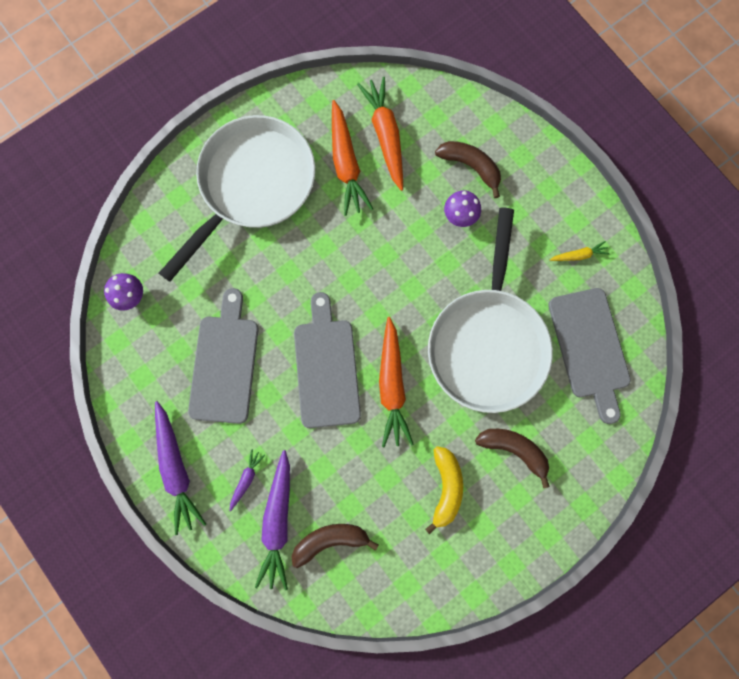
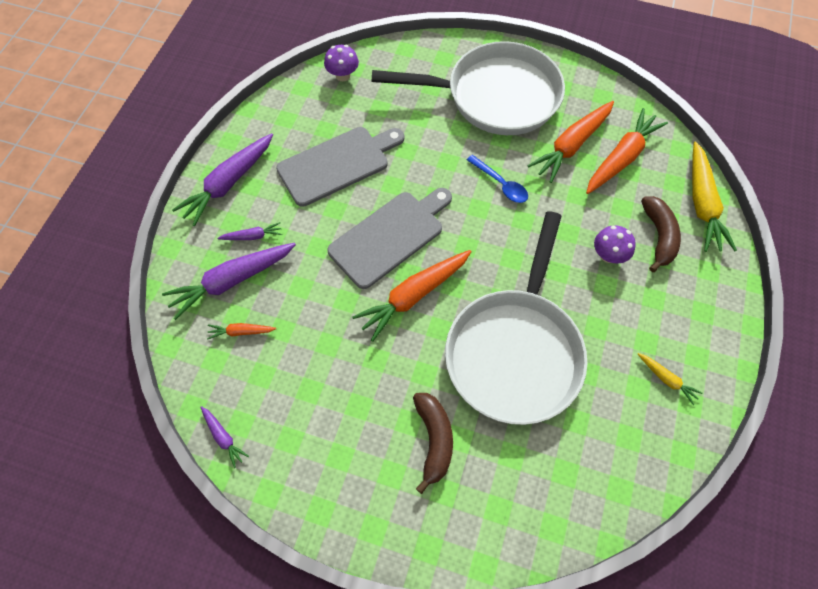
camera: 55 degrees right, 15 degrees down
(330, 540) = (241, 332): brown banana -> orange carrot
(341, 246) = (500, 184): none -> blue spoon
(410, 604) = (223, 437): none -> purple carrot
(445, 487) = (354, 400): yellow banana -> none
(467, 112) = (702, 204): none -> yellow carrot
(487, 343) = (515, 351): white pan -> white pan turned 45 degrees counterclockwise
(589, 348) = (588, 449): grey cutting board -> none

